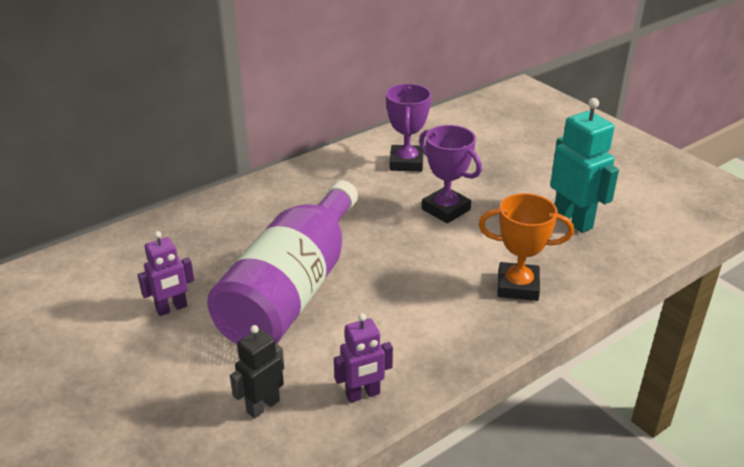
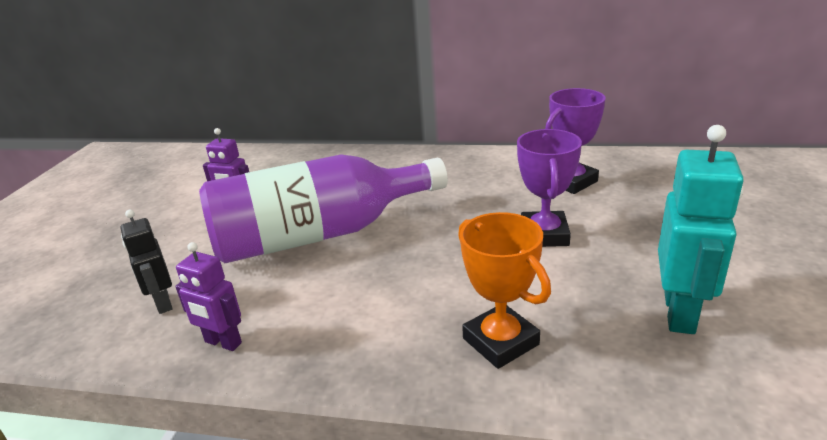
camera: 50 degrees right, 5 degrees down
(263, 406) = (163, 303): black robot -> black robot turned 120 degrees counterclockwise

